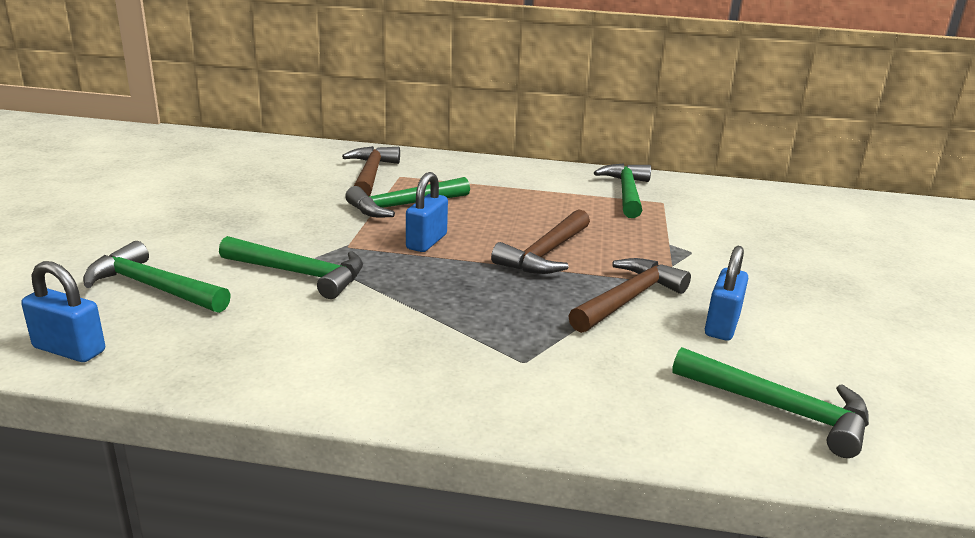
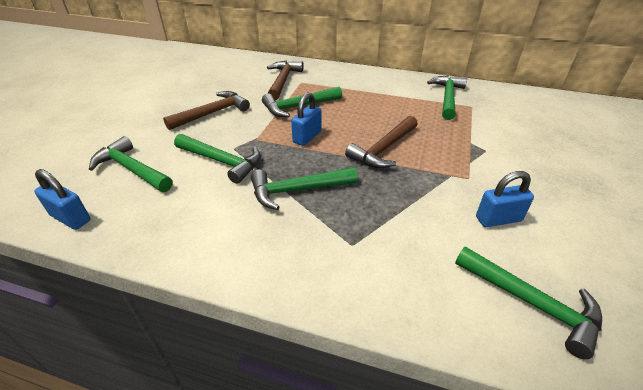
camera: 10 degrees right, 15 degrees up
(428, 304) = (297, 190): none -> green hammer
(628, 299) = (434, 191): brown hammer -> brown hammer (212, 113)
(722, 325) = (498, 219): blue padlock -> blue padlock turned 45 degrees clockwise

